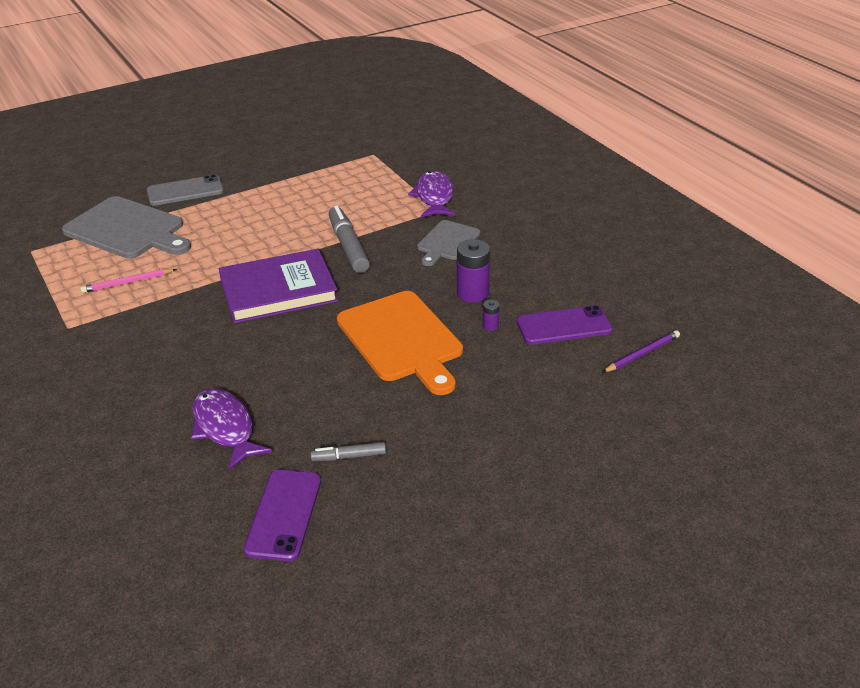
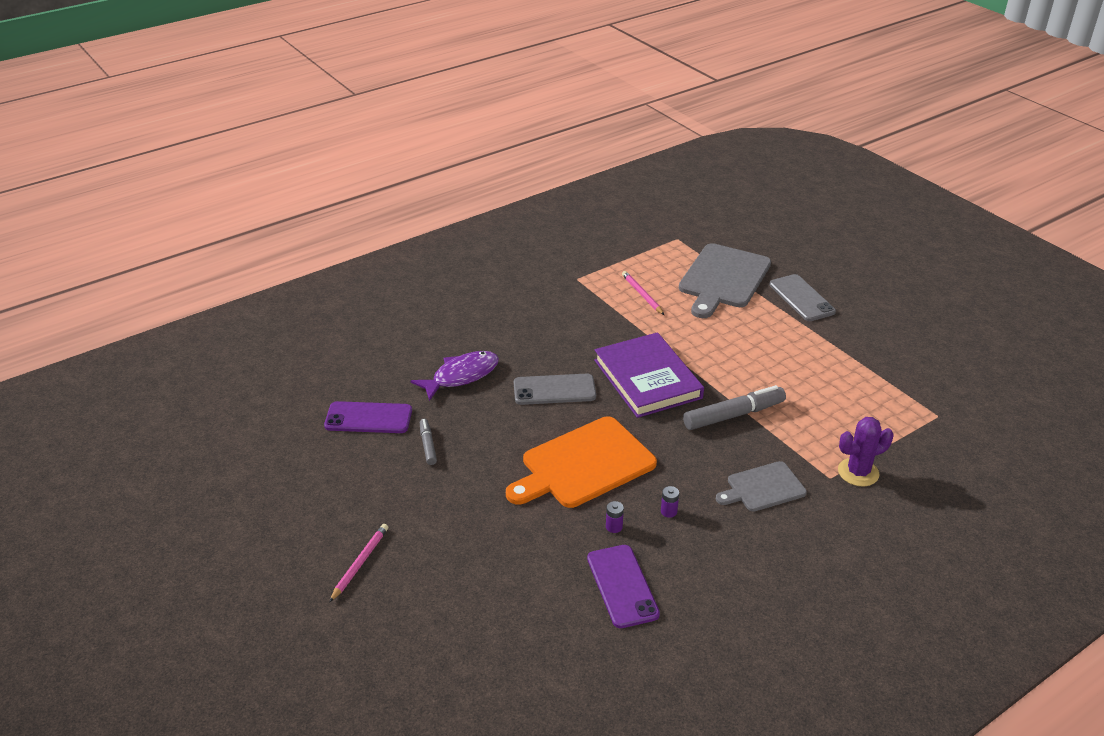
camera: 85 degrees right, 0 degrees up
(276, 354) = (554, 390): none -> grey phone
(434, 197) = (858, 472): purple fish -> purple cactus
(447, 242) = (763, 488): grey cutting board -> grey cutting board turned 45 degrees counterclockwise
(472, 293) = (669, 511): purple battery -> purple battery, size x0.48
(539, 510) = (360, 563): none -> pink pencil
(642, 354) = (580, 652): purple pencil -> none

